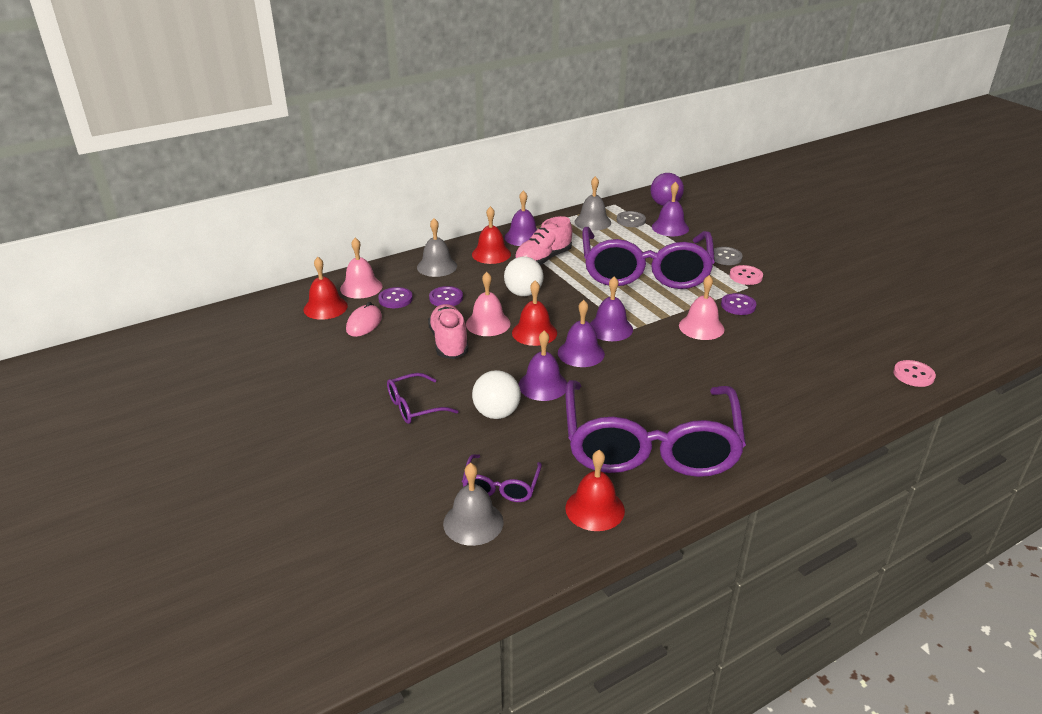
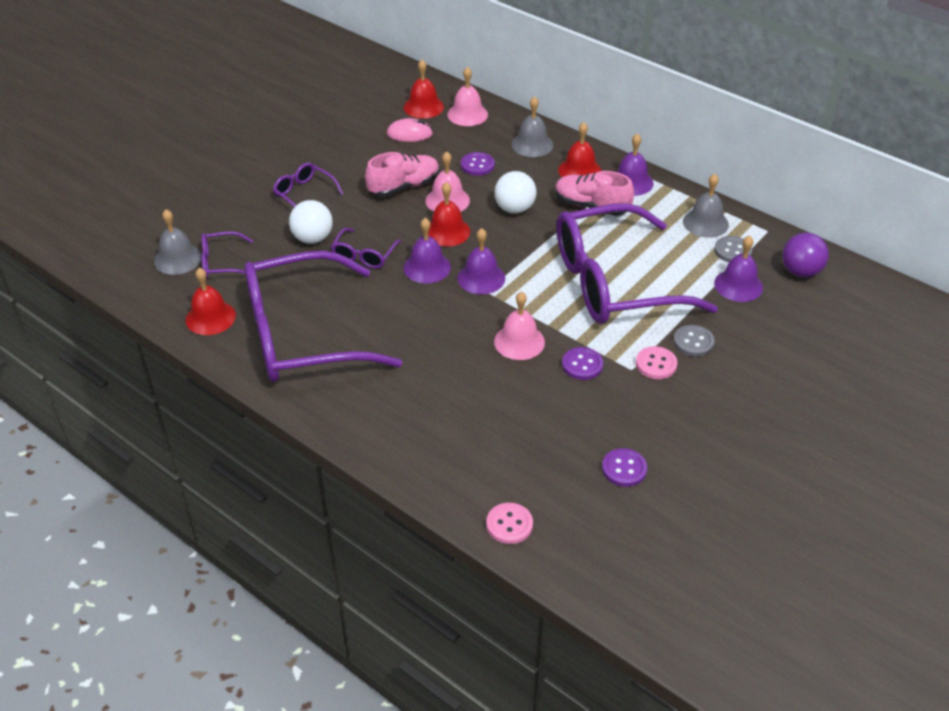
camera: 70 degrees right, 10 degrees up
(395, 299) = (459, 138): purple button -> purple button (624, 469)
(543, 385) = (364, 255): purple bell -> purple glasses

